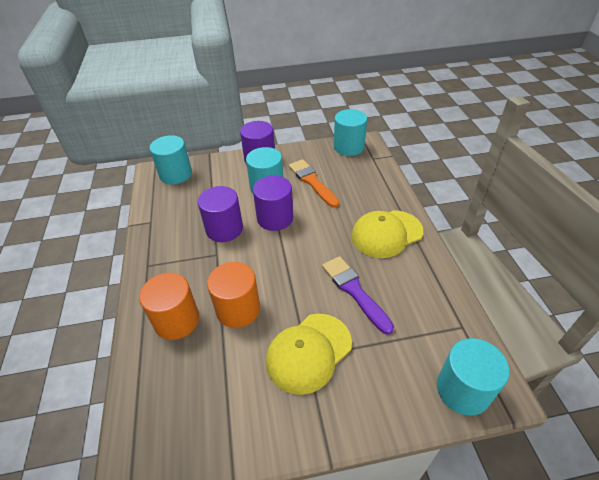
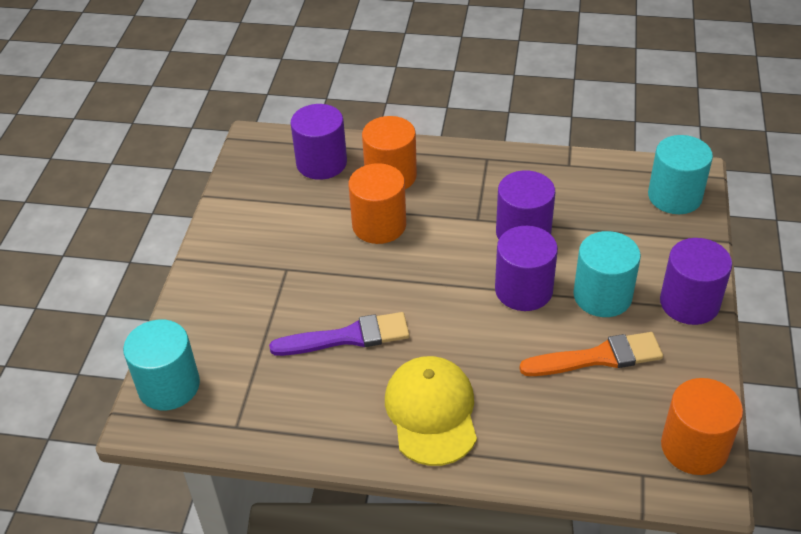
camera: 110 degrees right, 0 degrees up
(165, 382) = (321, 163): none -> purple cylinder
(308, 352) = (290, 271): yellow cap -> none
(349, 147) = (694, 447): turquoise cylinder -> orange cylinder

